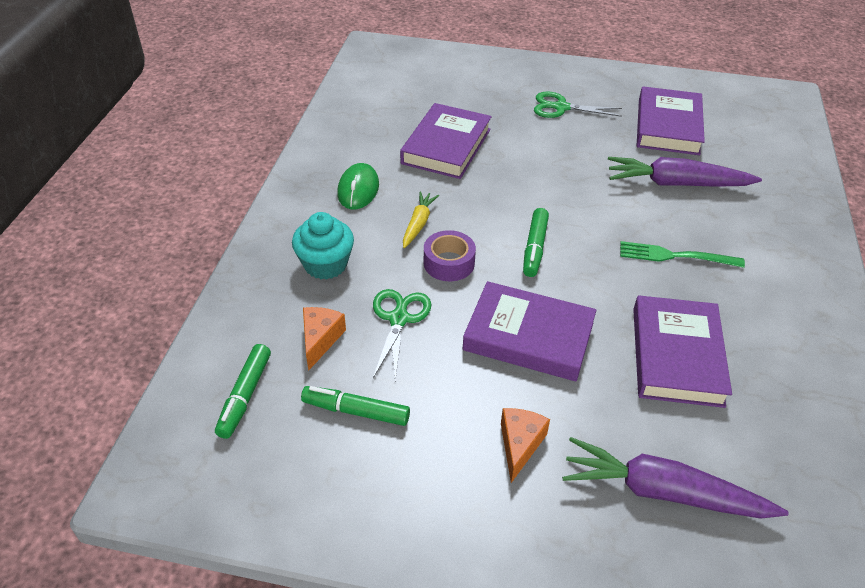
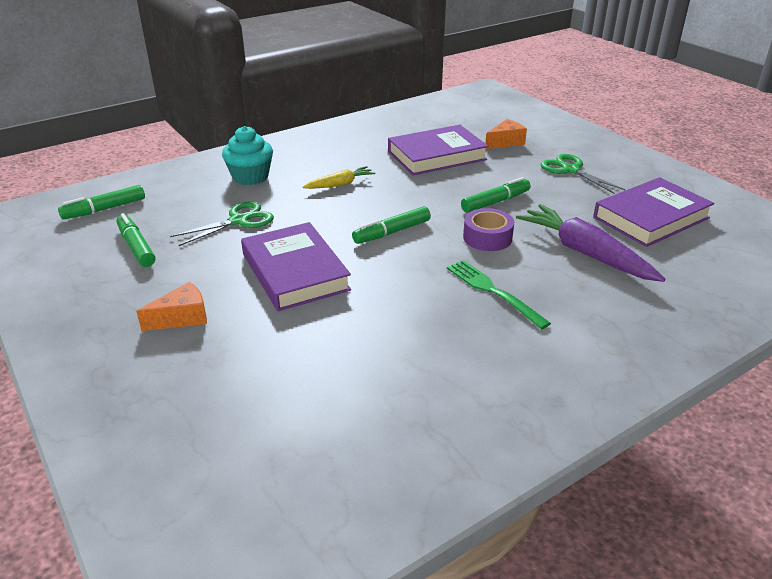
camera: 45 degrees right, 10 degrees down
(320, 339) = (182, 207): orange cheese -> orange cheese (505, 142)
(358, 189) = (337, 152): green mouse -> none
(449, 263) = (320, 211): purple tape -> purple tape (487, 237)
(558, 171) = (495, 202): none -> green marker
(663, 492) = (212, 402): purple carrot -> none
(676, 356) = (375, 343): purple book -> none

